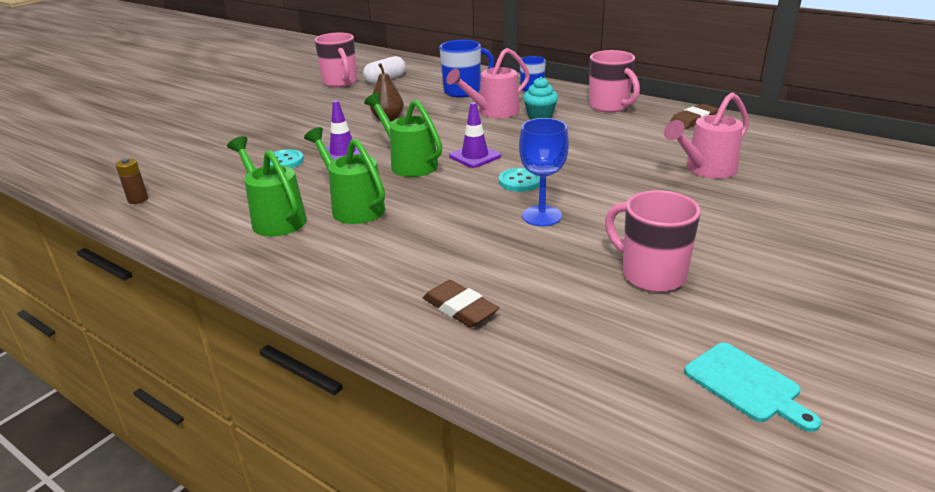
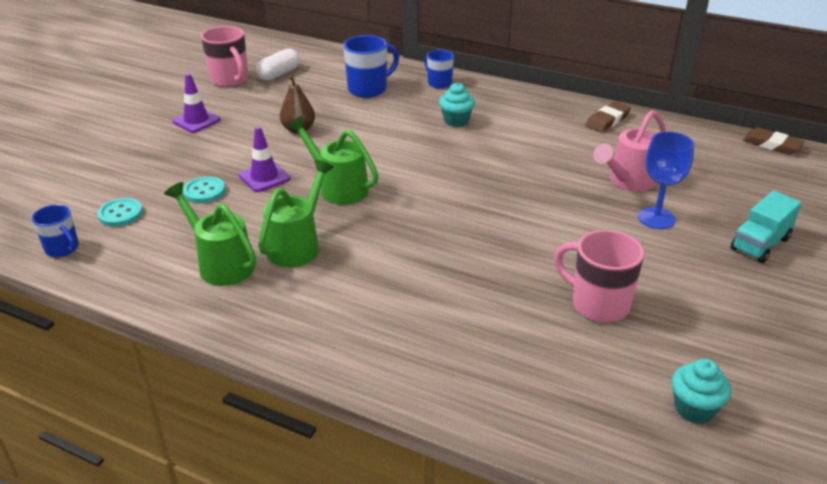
camera: 10 degrees left, 5 degrees up
(138, 199) = (63, 249): brown battery -> blue mug
(353, 207) = (297, 245): green watering can -> green watering can turned 75 degrees clockwise
(460, 308) = (434, 353): brown eraser -> brown eraser (772, 145)
(475, 156) = (403, 175): purple traffic cone -> purple traffic cone (196, 121)
(493, 112) = (407, 117): pink watering can -> none
(520, 181) = (455, 205): turquoise button -> turquoise button (120, 214)
(542, 216) = (485, 245): blue goblet -> blue goblet (656, 218)
(610, 106) = (523, 105): pink mug -> none
(746, 385) = (694, 408): turquoise cutting board -> turquoise cupcake
(847, 230) = (760, 244): none -> turquoise truck

